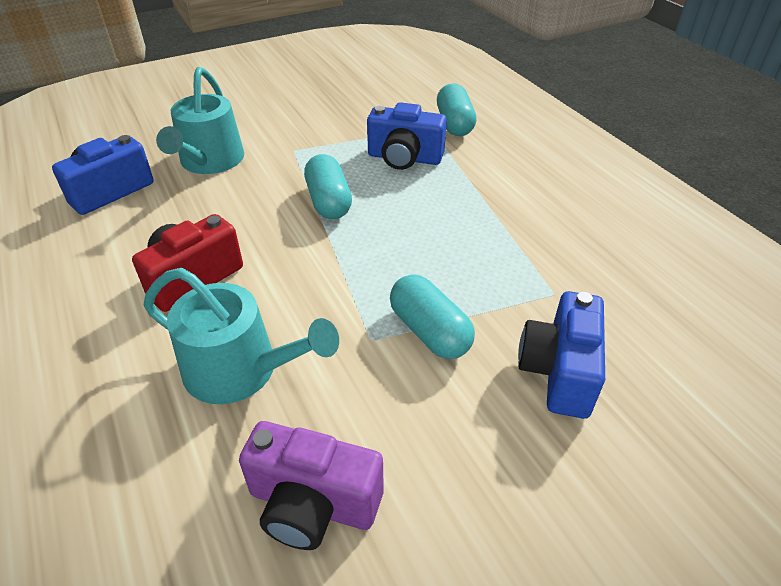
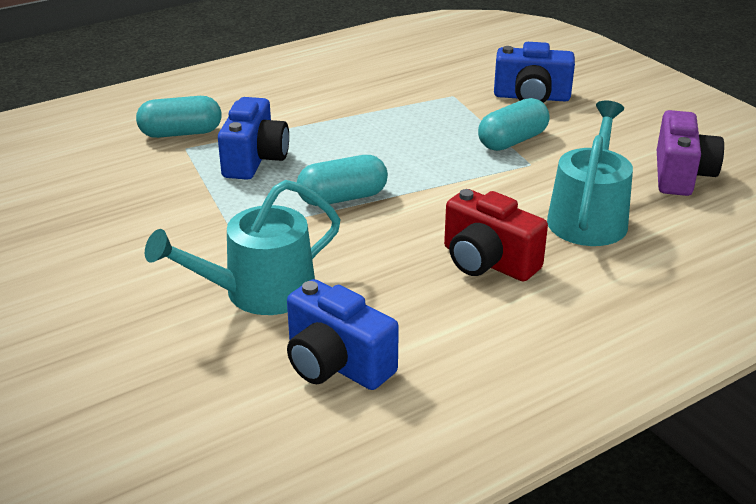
camera: 95 degrees left, 10 degrees down
(209, 161) = (259, 292): turquoise watering can -> turquoise watering can turned 150 degrees clockwise

